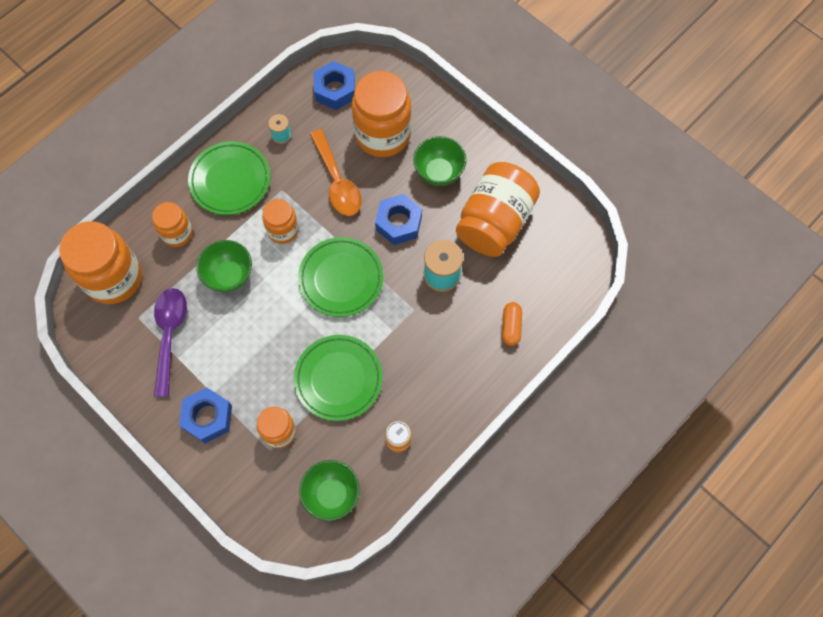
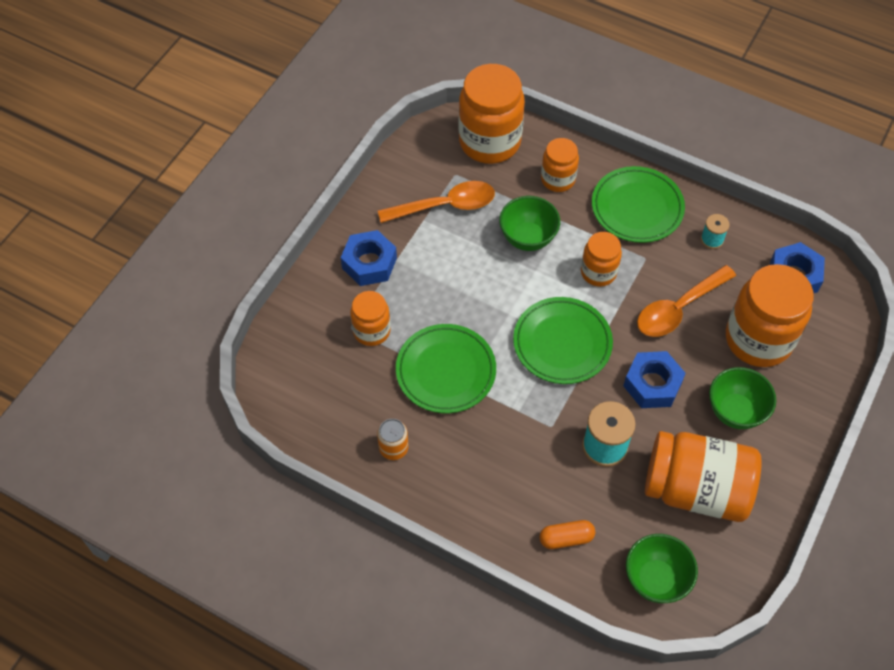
camera: 75 degrees right, 10 degrees down
(169, 335) = (445, 206): purple spoon -> orange spoon
(332, 494) = (318, 398): green bowl -> green bowl (656, 579)

